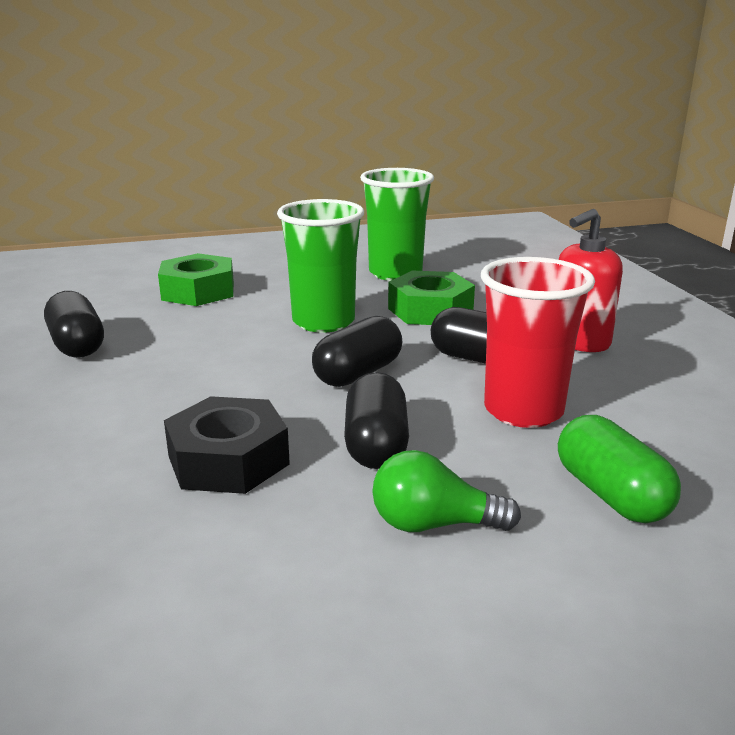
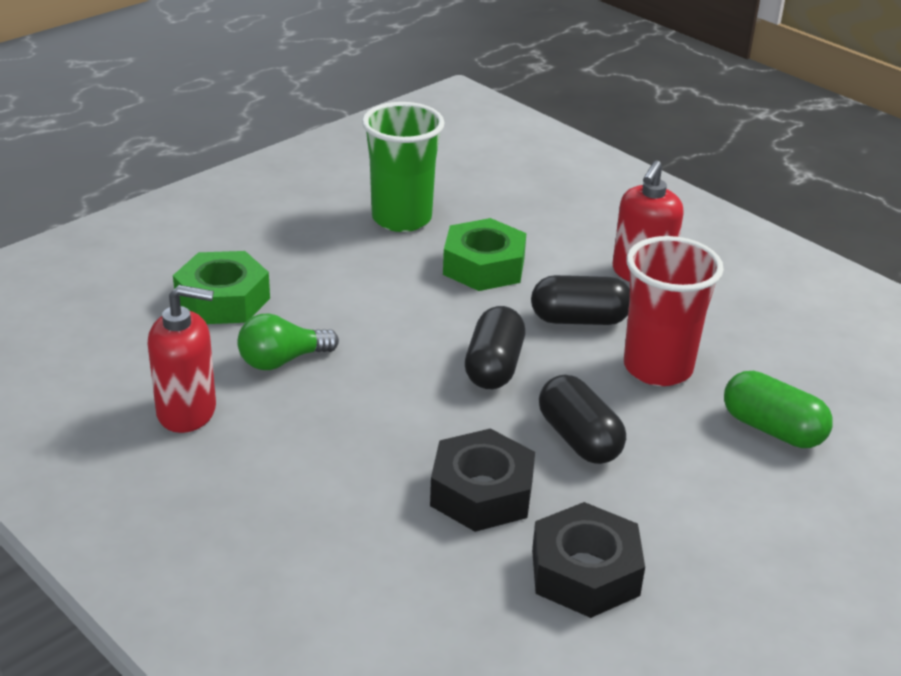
camera: 30 degrees left, 10 degrees up
(77, 345) = (187, 412): black capsule -> red soap dispenser
(242, 562) = (585, 572): none -> black nut
(323, 322) = (399, 310): green cup -> none
(433, 524) = (680, 495): green light bulb -> green light bulb (282, 361)

